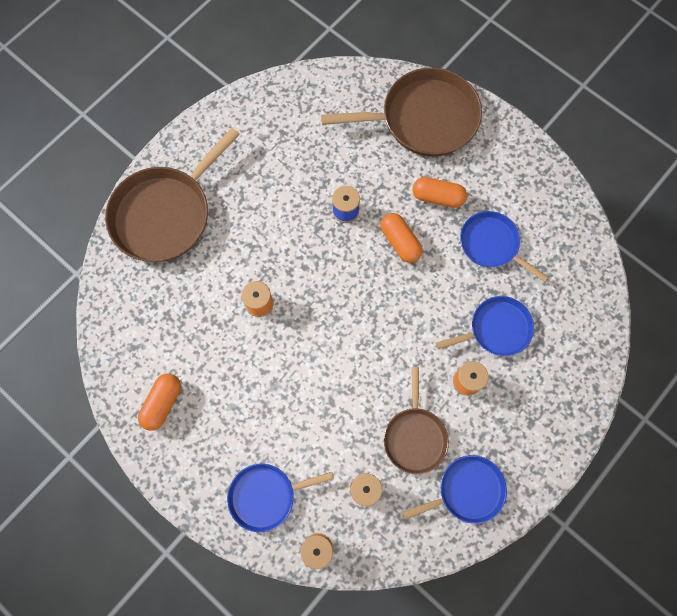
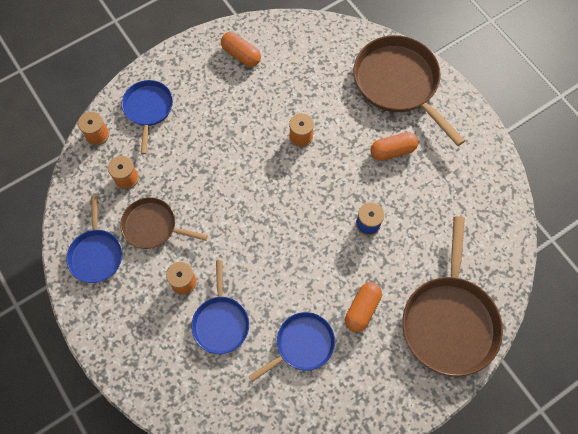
camera: 105 degrees right, 5 degrees down
(400, 242) = (326, 262): orange capsule -> orange capsule (392, 150)

